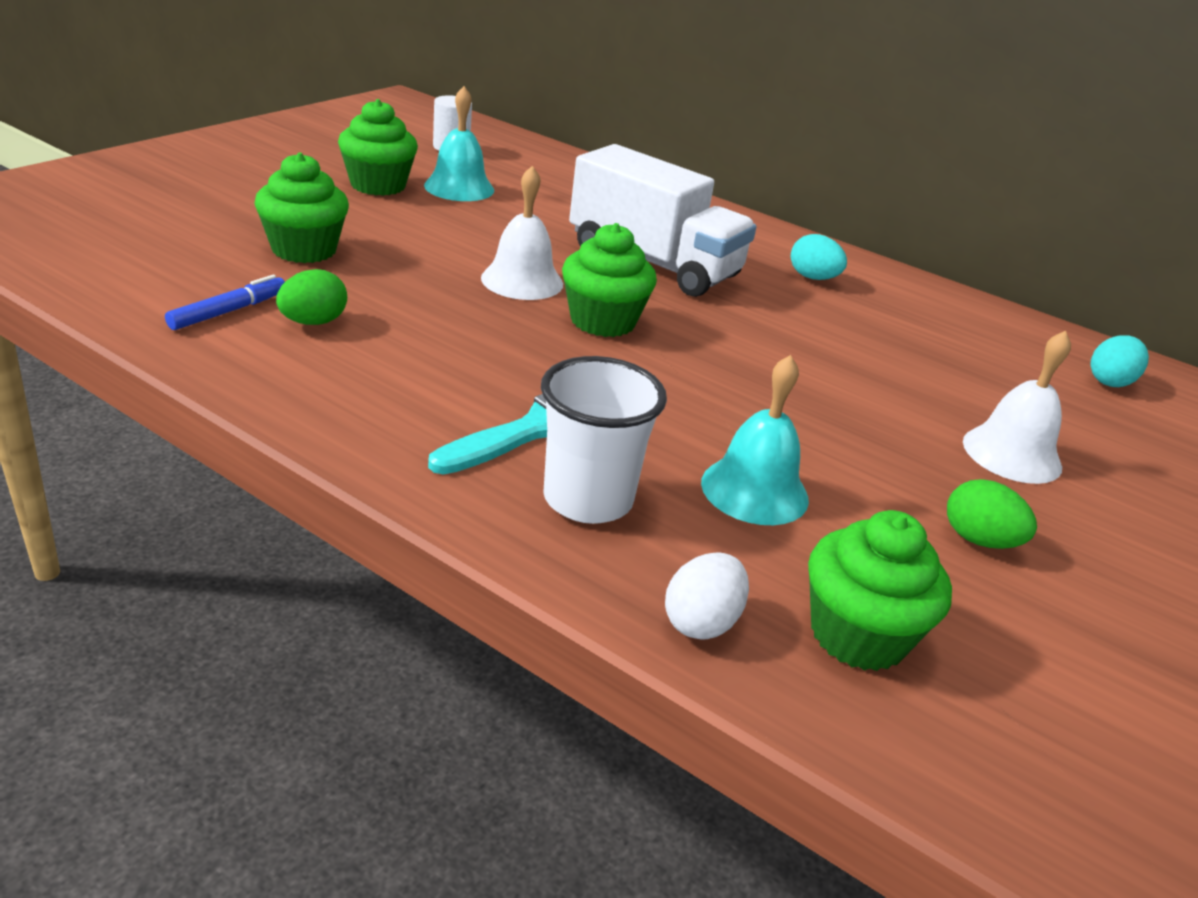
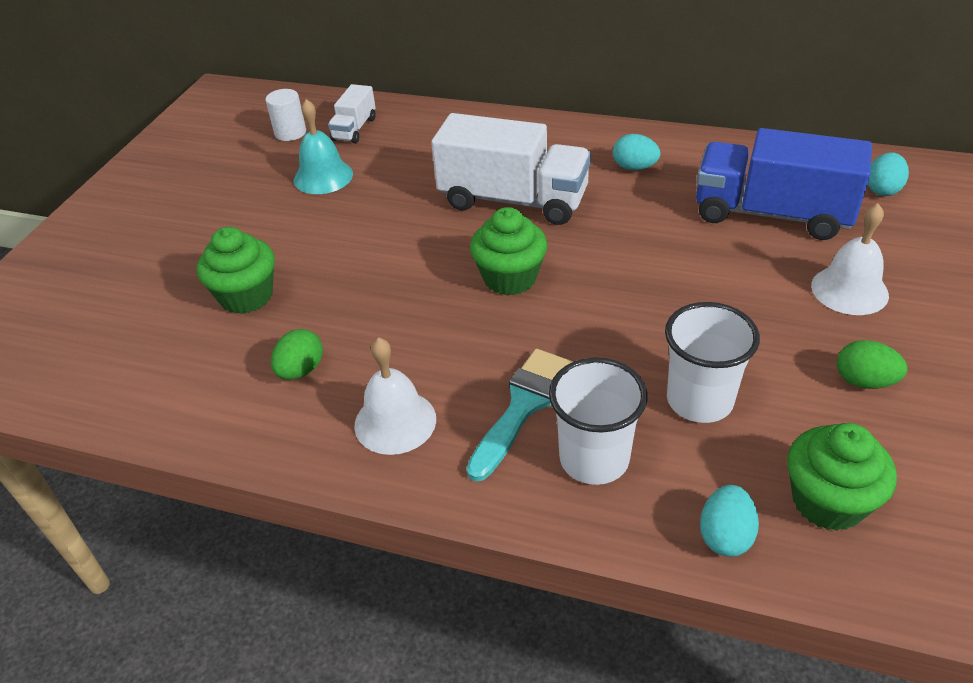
camera: 10 degrees left, 10 degrees up
(228, 311) = (231, 386): blue marker -> none
(378, 185) = (259, 200): green cupcake -> none
(521, 163) = (354, 129): none -> white truck
(522, 280) = (428, 260): white bell -> white bell (395, 422)
(701, 622) = (725, 536): white egg -> turquoise egg
(754, 490) = (699, 400): turquoise bell -> white cup
(954, 361) = (771, 214): none -> blue truck

